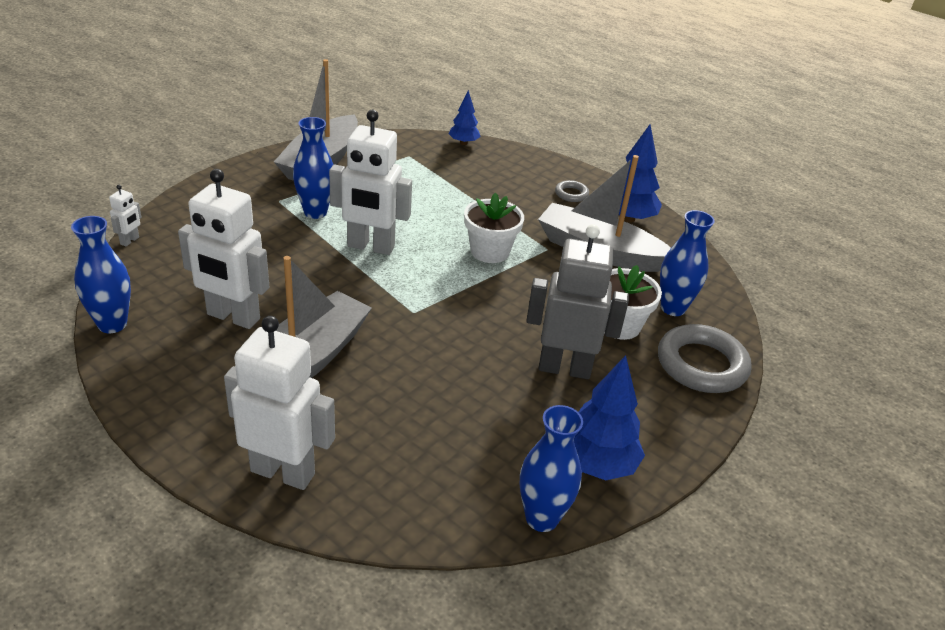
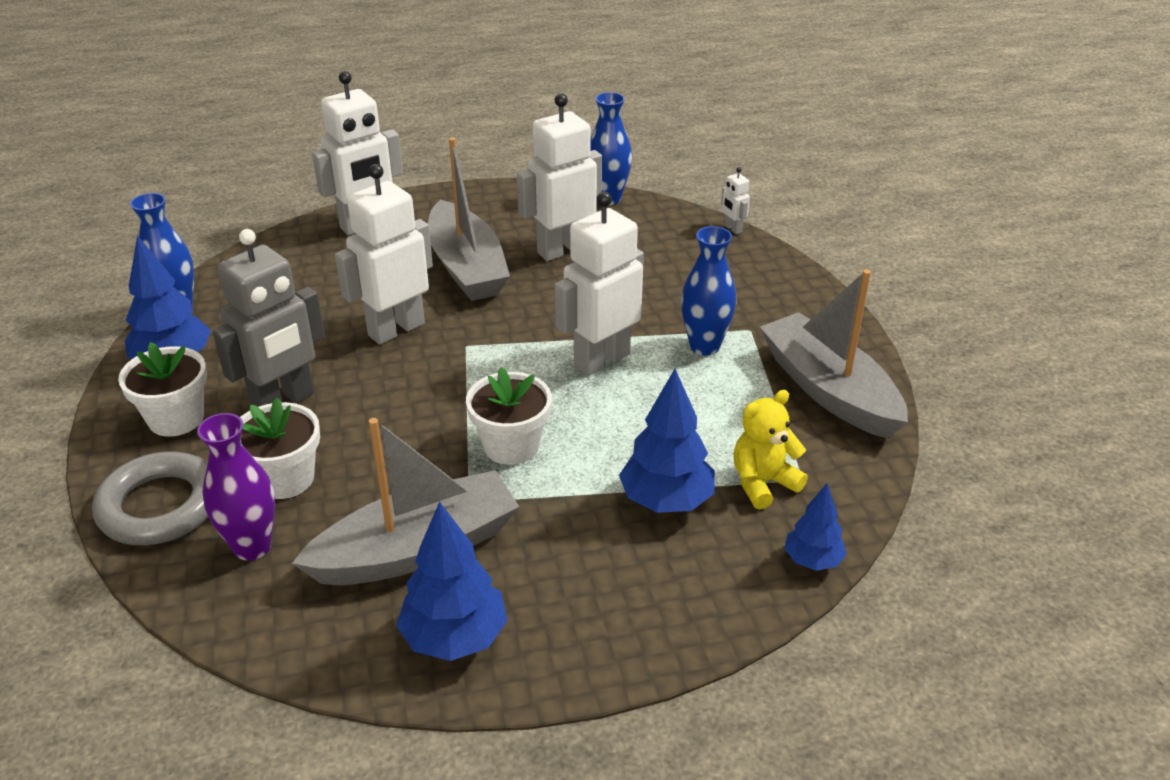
camera: 130 degrees right, 0 degrees up
(425, 165) = (763, 483): none -> yellow teddy bear
(430, 357) = (396, 329): none -> white robot
(472, 188) = (666, 501): none -> blue tree
(571, 194) = (571, 609): grey ring -> none
(641, 413) = (176, 418): none -> white flower pot
(673, 308) = (252, 547): blue vase -> purple vase

